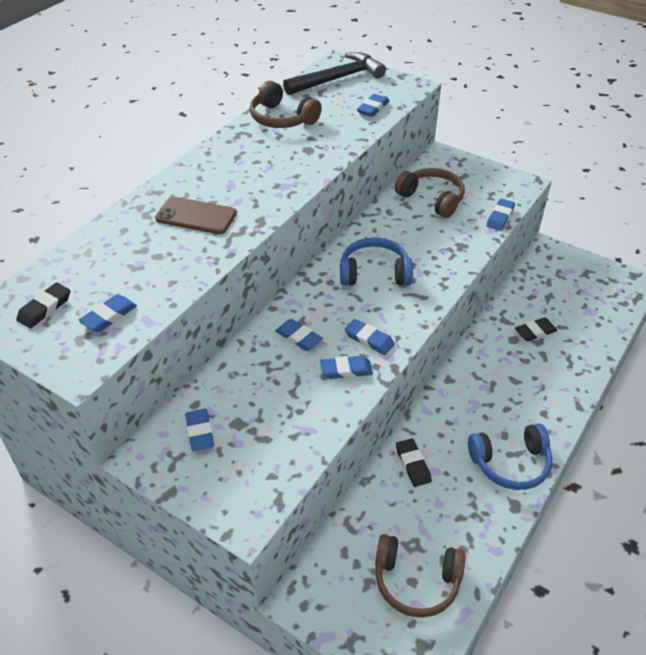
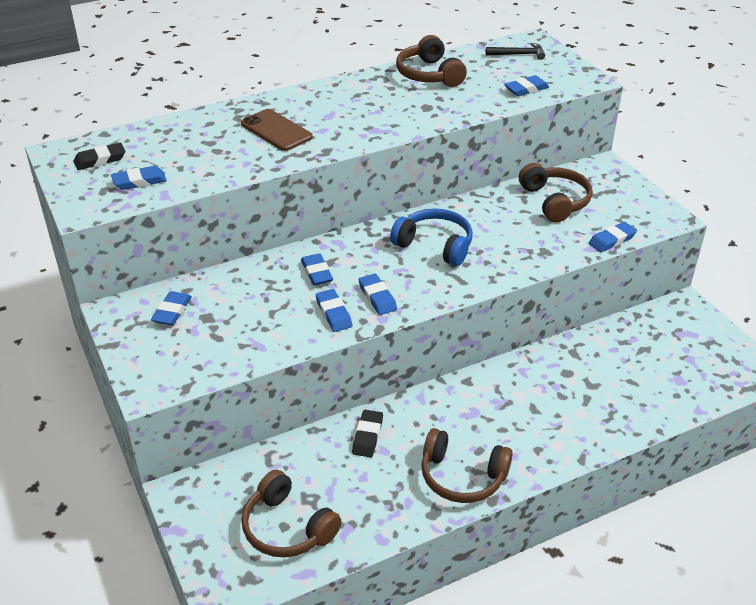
camera: 30 degrees right, 5 degrees down
(338, 78) = (518, 54): black hammer -> black hammer, size x0.52
(346, 370) = (333, 313): blue eraser -> blue eraser turned 45 degrees clockwise
(510, 464) = (462, 477): blue headphones -> brown headphones
(535, 332) = (597, 375): black eraser -> none

